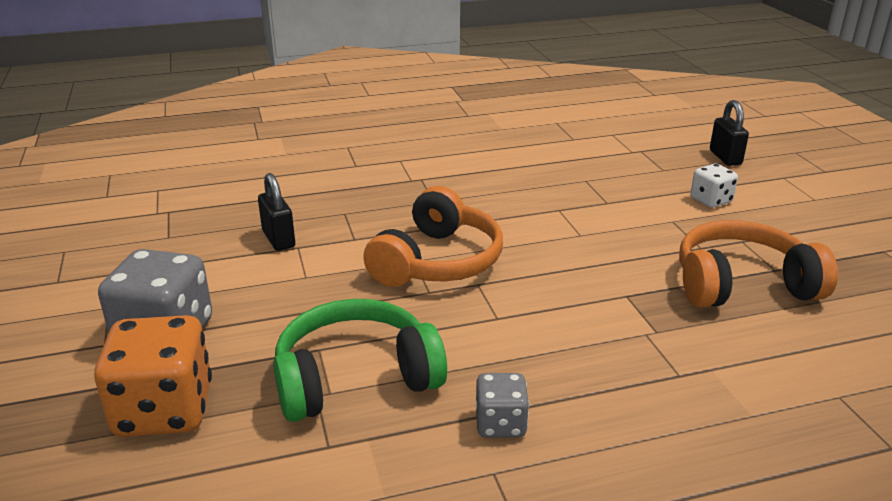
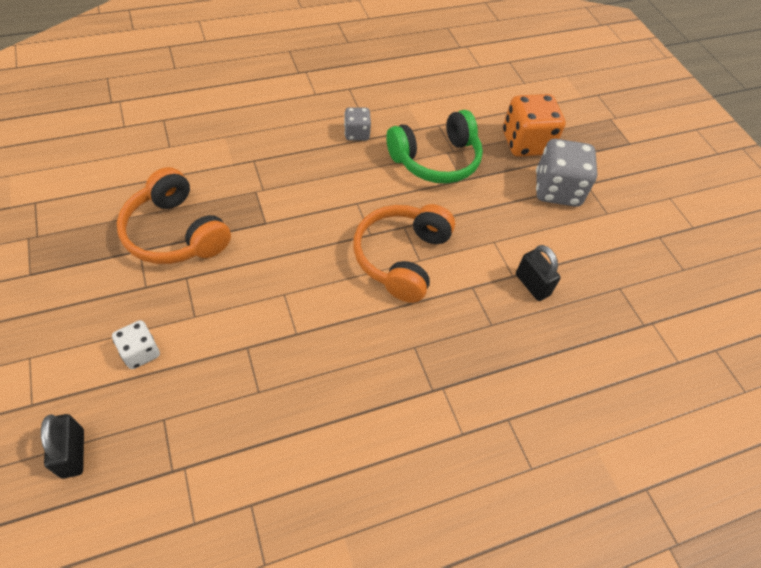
camera: 170 degrees right, 25 degrees up
(742, 284) = (175, 233): orange headphones -> orange headphones turned 60 degrees clockwise

